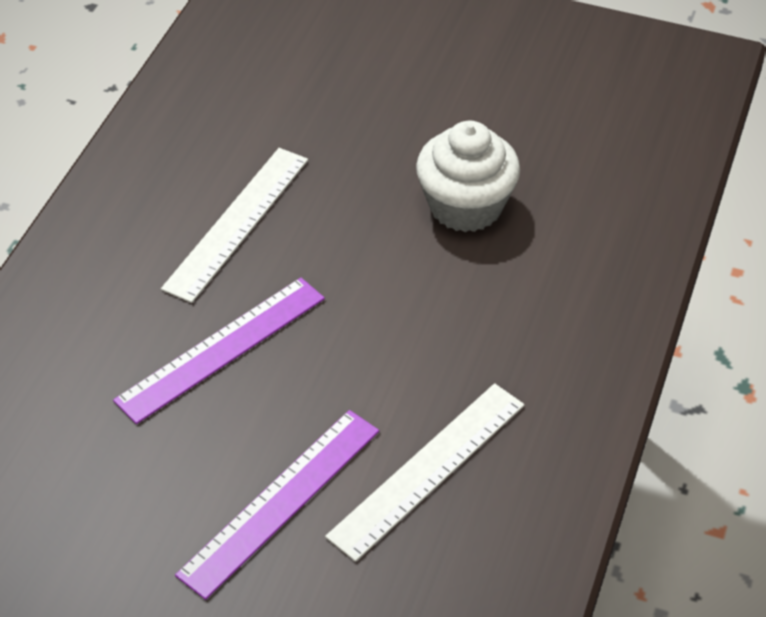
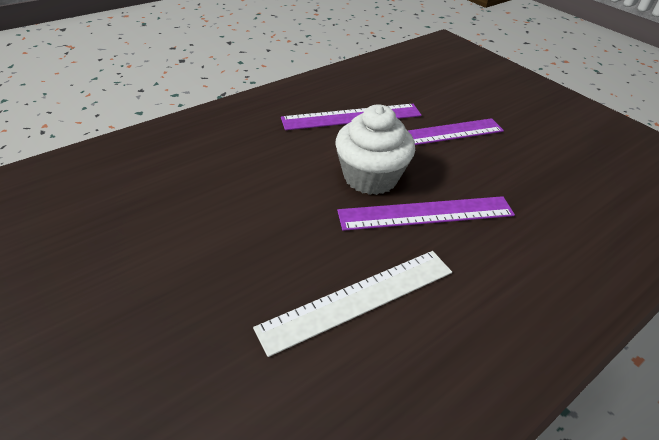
camera: 150 degrees left, 5 degrees down
(427, 469) = (352, 117): white ruler -> purple ruler
(465, 206) = (183, 222): white cupcake -> white cupcake (370, 177)

